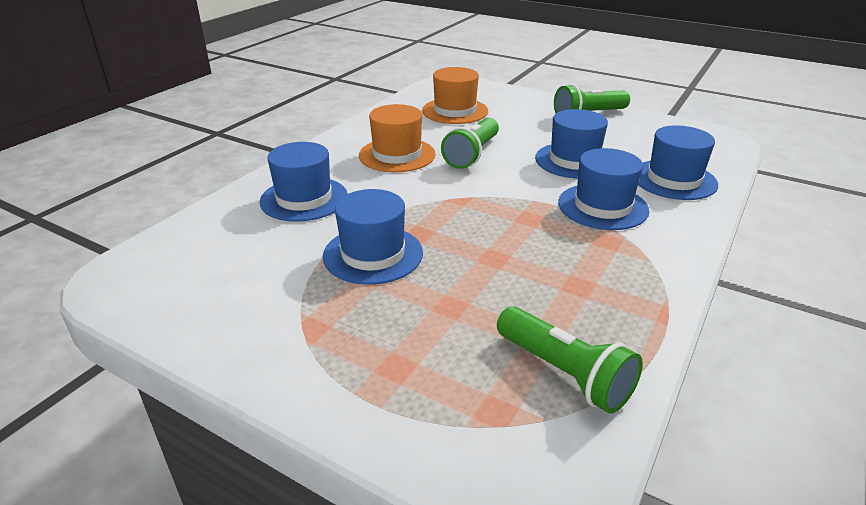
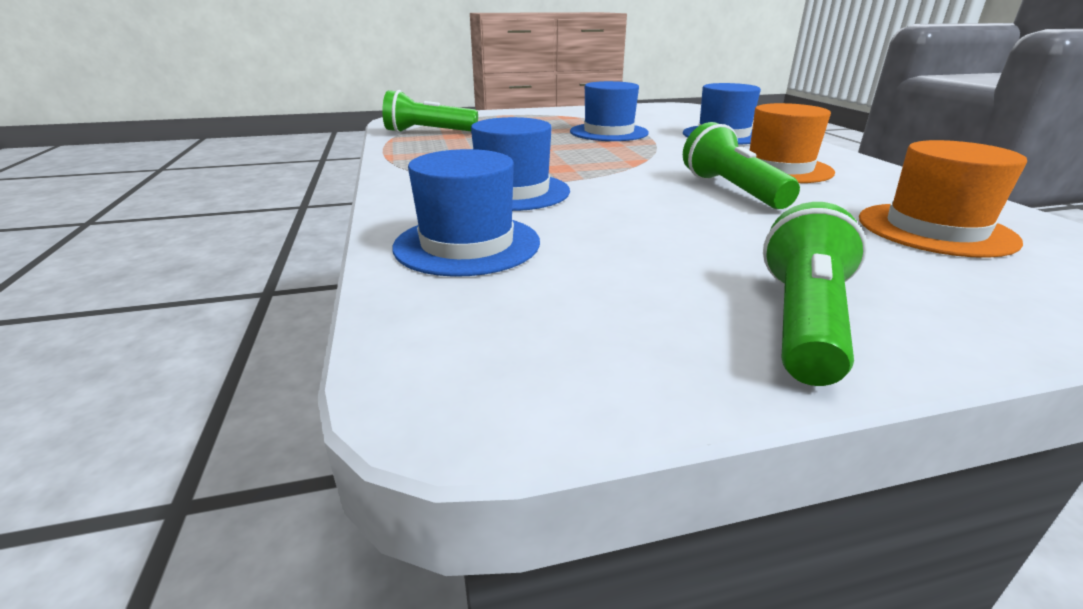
camera: 135 degrees right, 5 degrees down
(574, 160) = (626, 222): blue hat -> none

